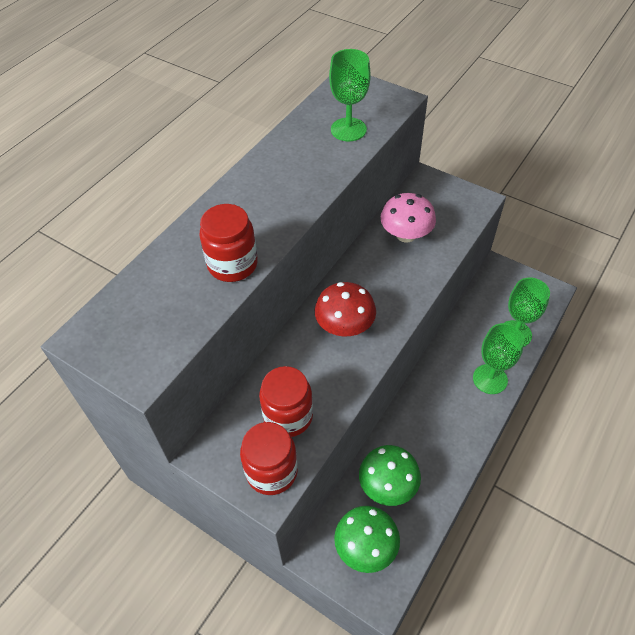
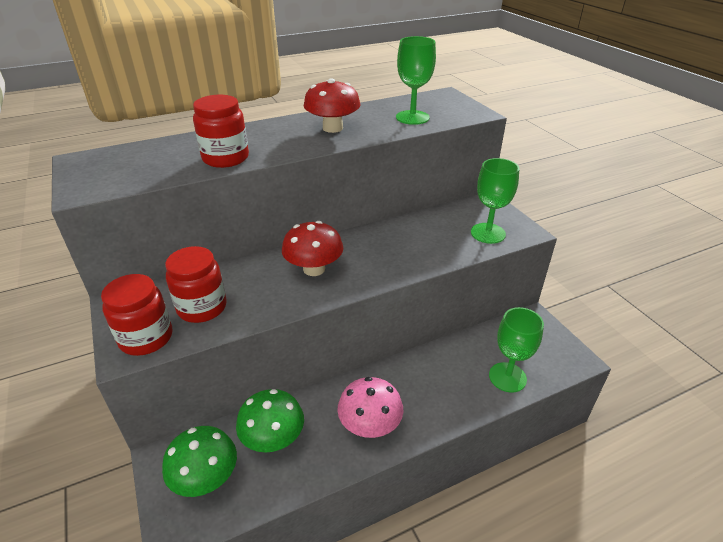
camera: 30 degrees right, 15 degrees down
(290, 176) = (332, 128): none -> red mushroom
(406, 235) = (431, 231): pink mushroom -> pink mushroom (370, 425)
(490, 379) = (449, 402): green goblet -> green goblet (488, 233)

